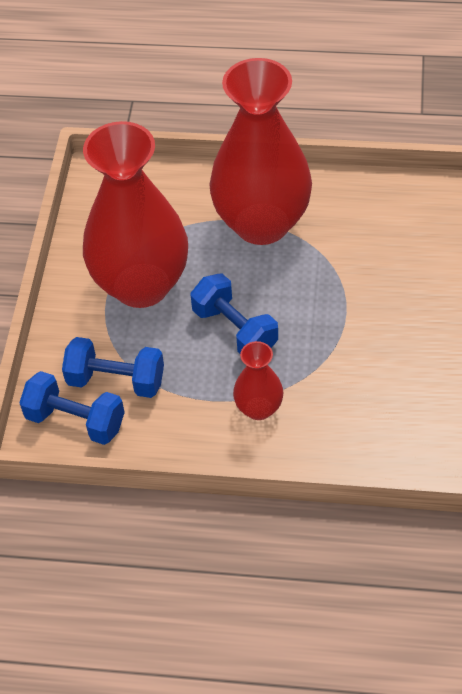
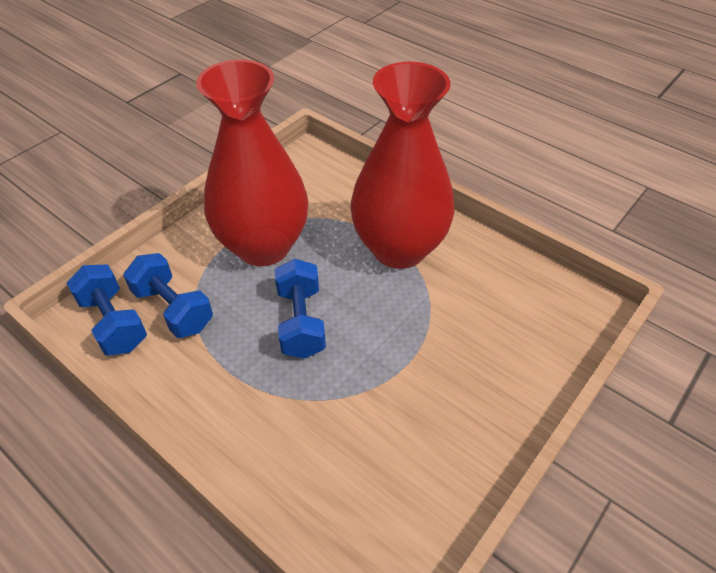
camera: 30 degrees right, 5 degrees down
(259, 408) = (258, 403): red vase -> none

